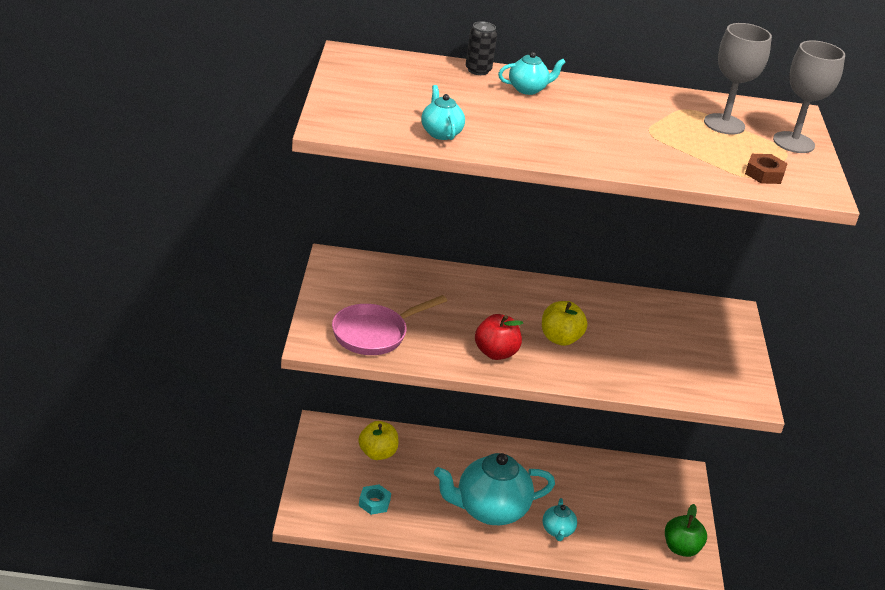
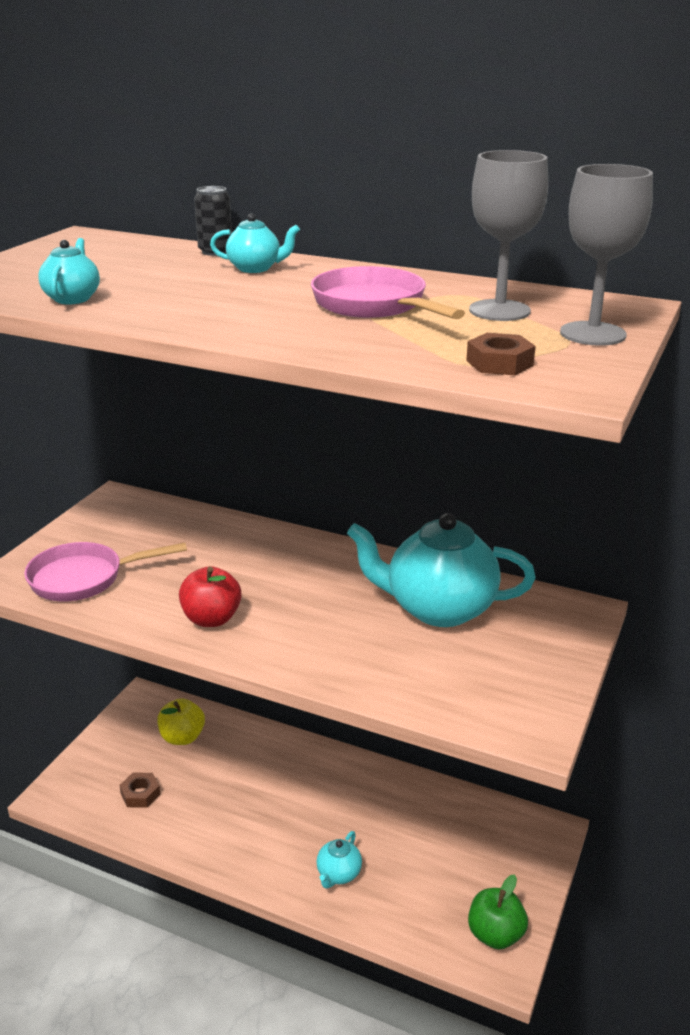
camera: 25 degrees right, 5 degrees down
(374, 503) = (140, 794): turquoise nut -> brown nut
(489, 510) = (269, 829): turquoise teapot -> turquoise teapot (438, 609)
(560, 339) = (310, 613): yellow apple -> none
(645, 125) = (374, 305): none -> pink pan

